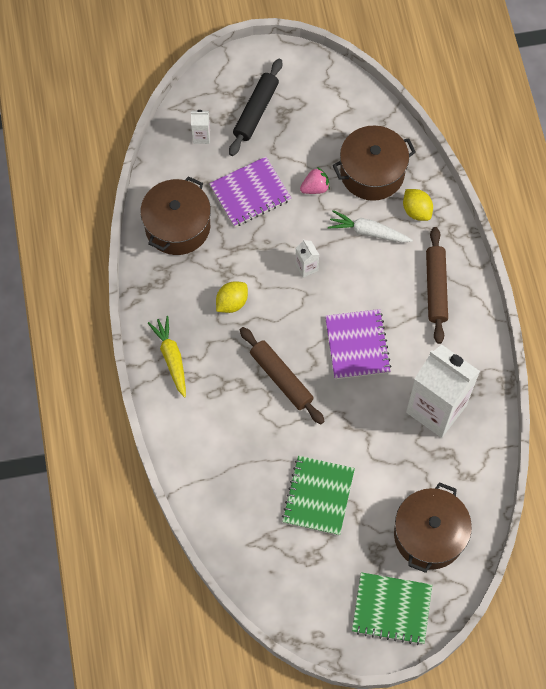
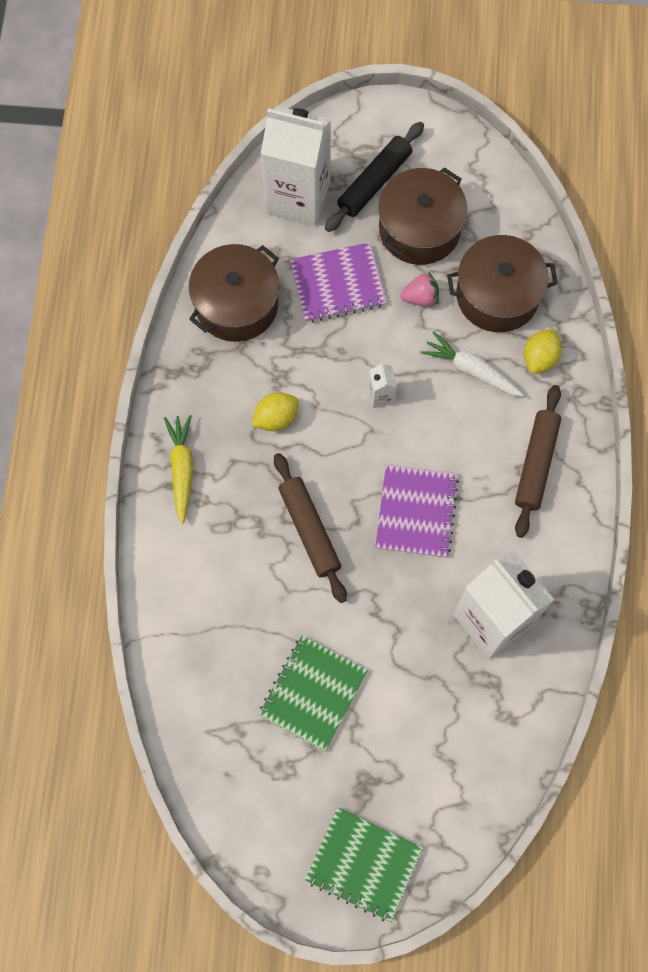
camera: 15 degrees right, 5 degrees up
(201, 136) = (298, 197): white carton -> white carton, size x2.47
(416, 211) = (539, 358): yellow lemon -> yellow lemon turned 45 degrees clockwise
(429, 535) = (438, 781): brown pot -> brown pot (419, 229)

